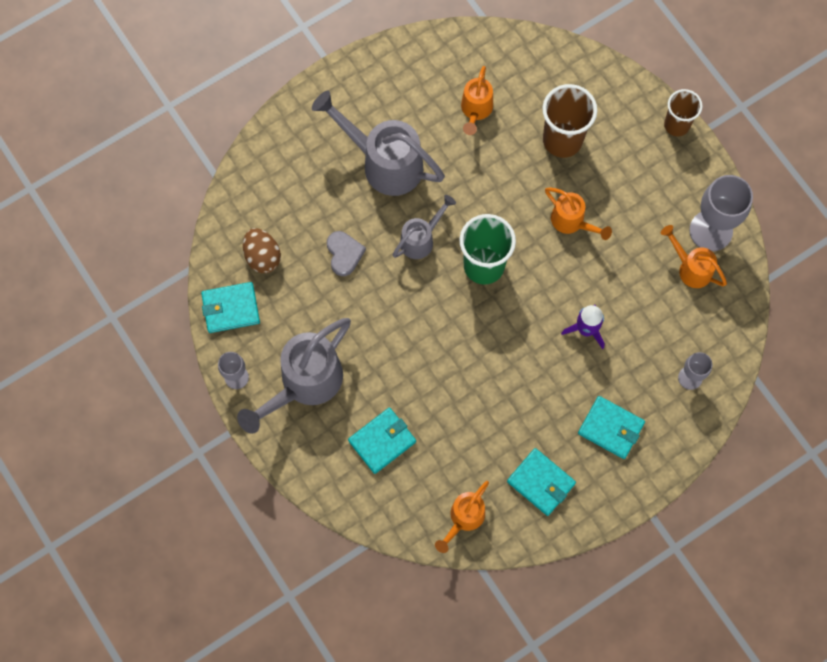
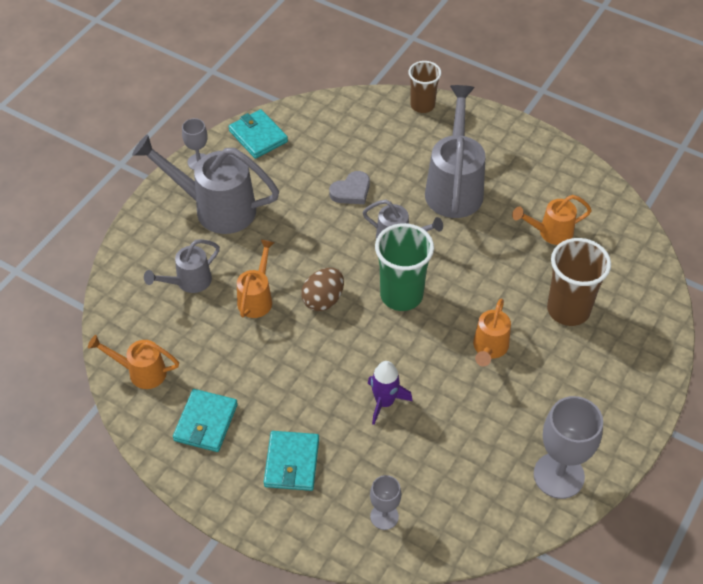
camera: 65 degrees right, 20 degrees down
(262, 256) = (316, 139): brown egg -> brown egg (323, 300)
(382, 441) = (189, 282): turquoise wallet -> grey watering can
(676, 125) = (653, 400): brown cup -> brown cup (422, 105)
(691, 268) = (505, 472): orange watering can -> orange watering can (257, 298)

